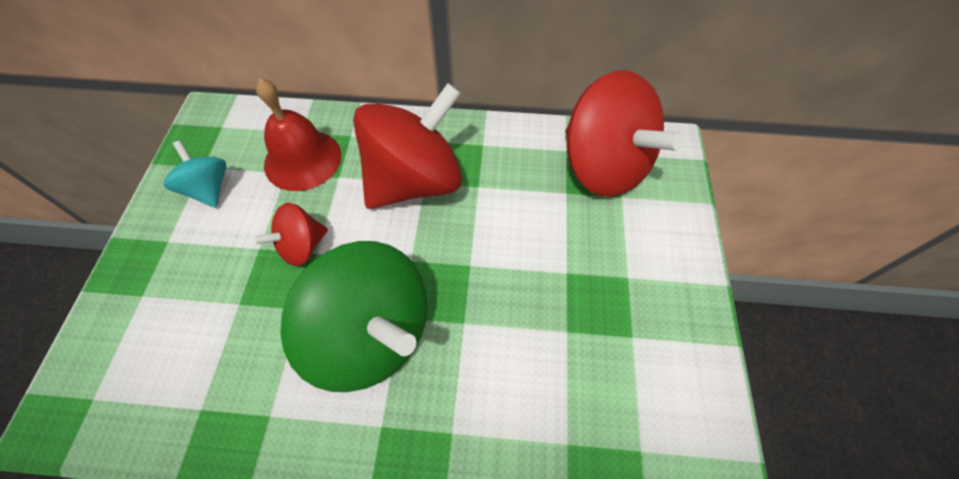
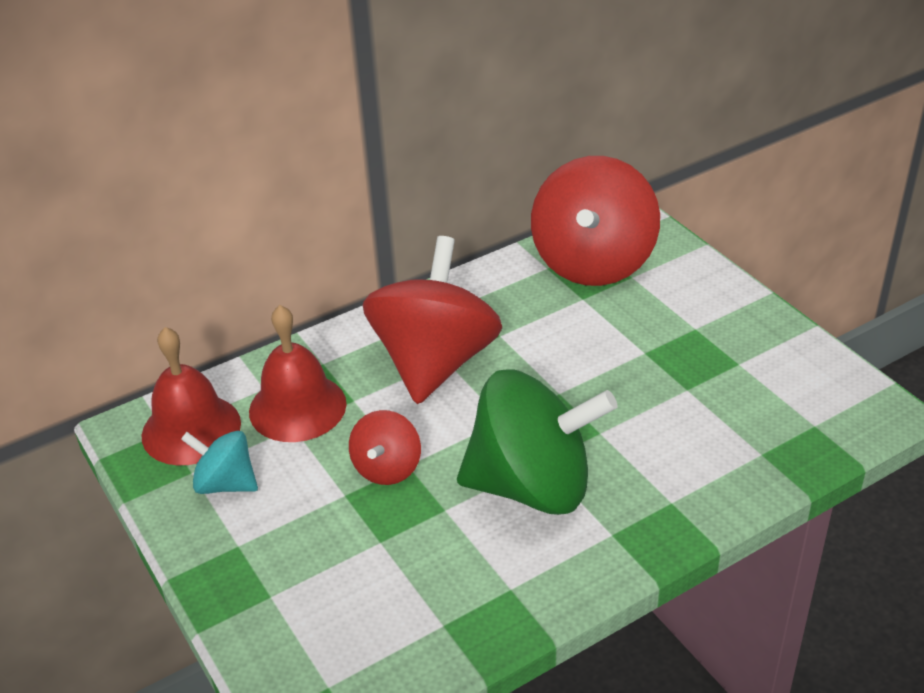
camera: 35 degrees left, 20 degrees down
(234, 135) = (191, 429): none -> red bell
(603, 166) = (593, 263): red spinning top -> red spinning top turned 90 degrees clockwise

